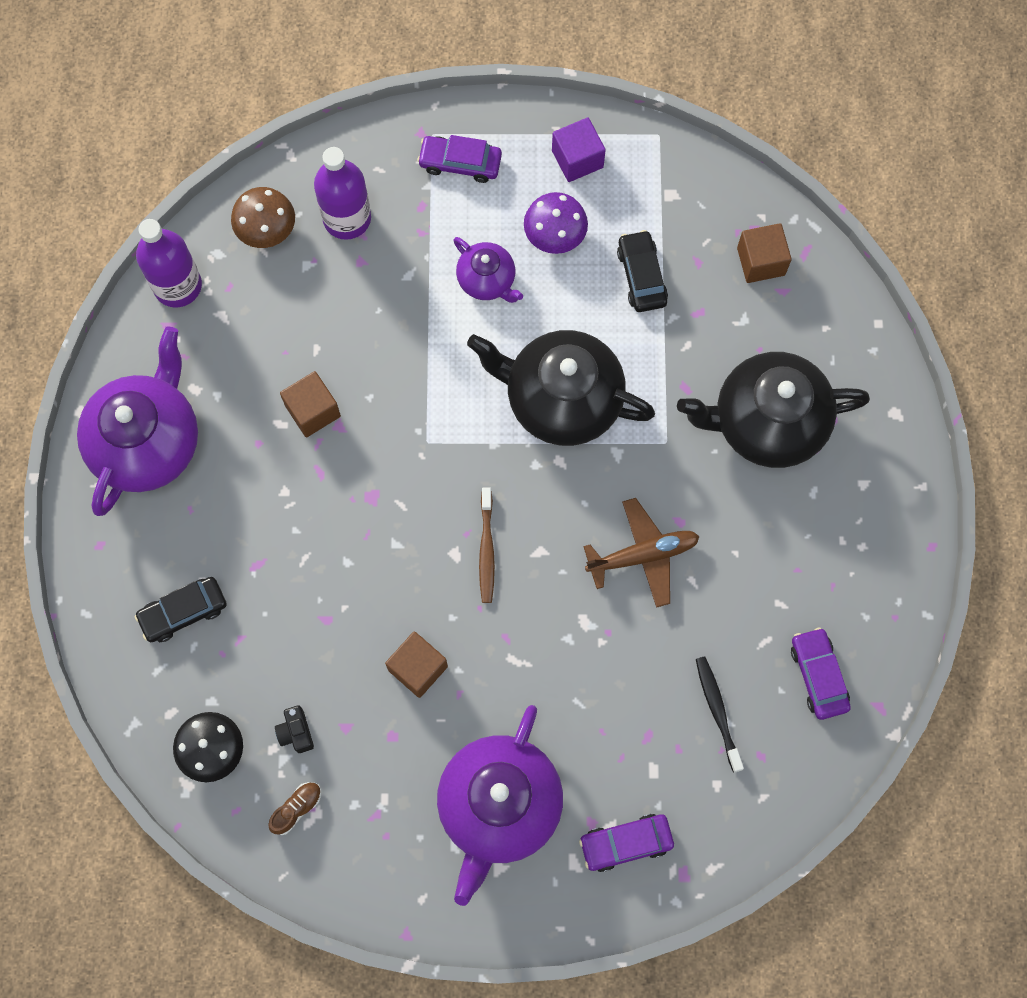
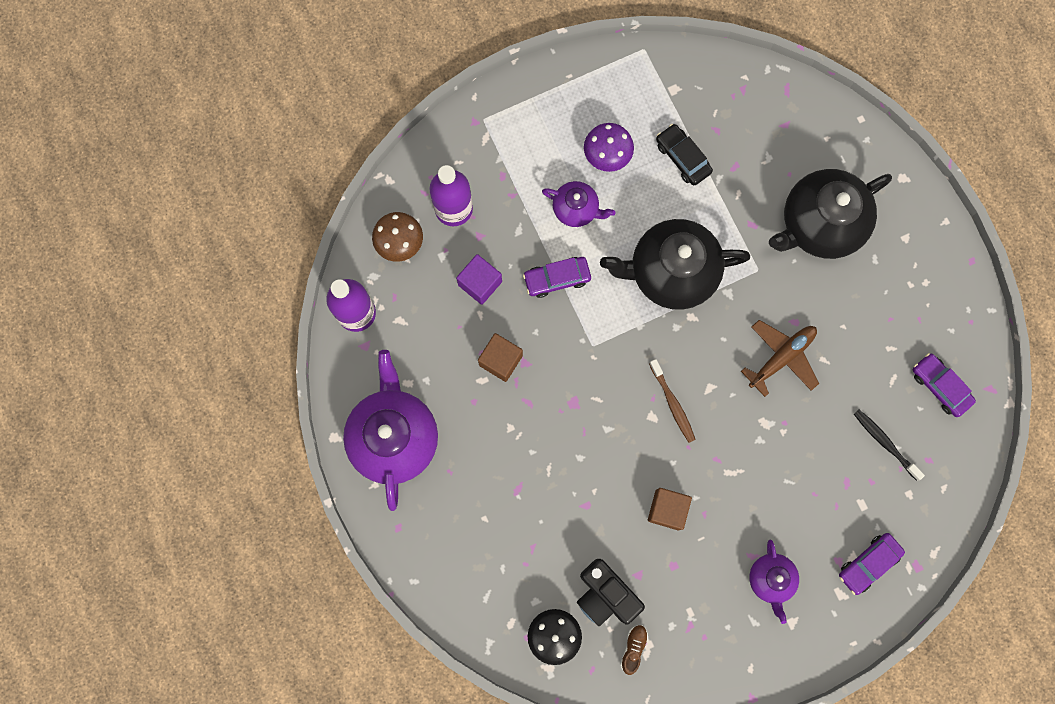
camera: 25 degrees left, 5 degrees up
(183, 612) = (483, 547): black car -> none
(296, 732) = (605, 595): black camera -> black camera, size x1.97
(460, 163) = (514, 131): purple car -> purple car (557, 278)
(499, 806) = (770, 579): purple teapot -> purple teapot, size x0.52
(577, 159) = (595, 92): purple cube -> purple cube (480, 283)
(761, 261) = (760, 110): brown cube -> none

